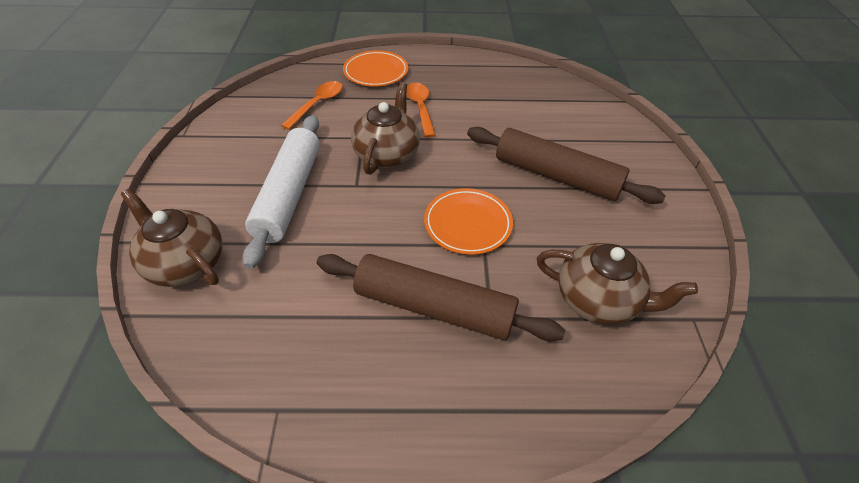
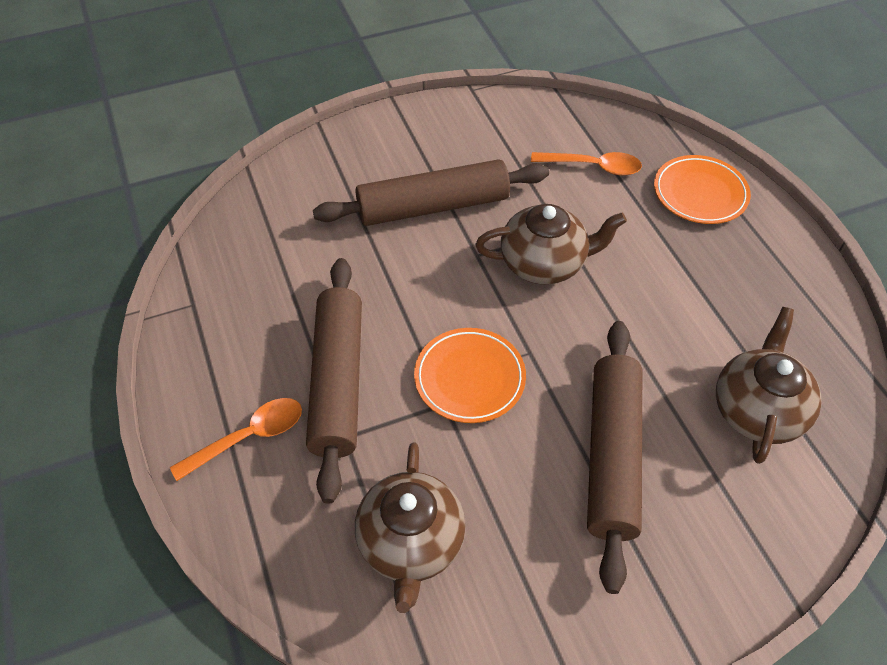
camera: 70 degrees right, 5 degrees up
(185, 263) = (313, 175): brown teapot -> brown teapot (757, 410)
(289, 194) = (433, 206): white rolling pin -> brown rolling pin
(420, 108) = (655, 265): orange spoon -> orange spoon (249, 437)

